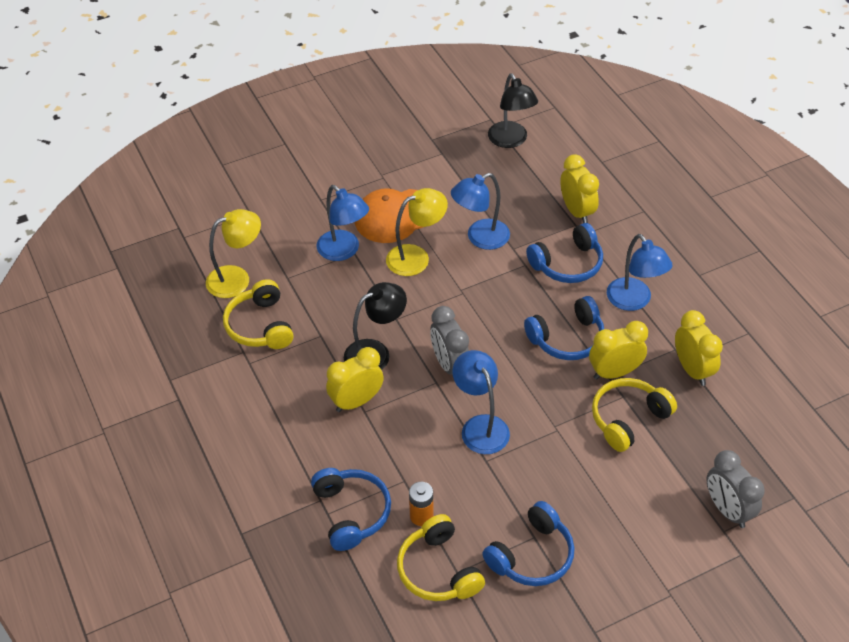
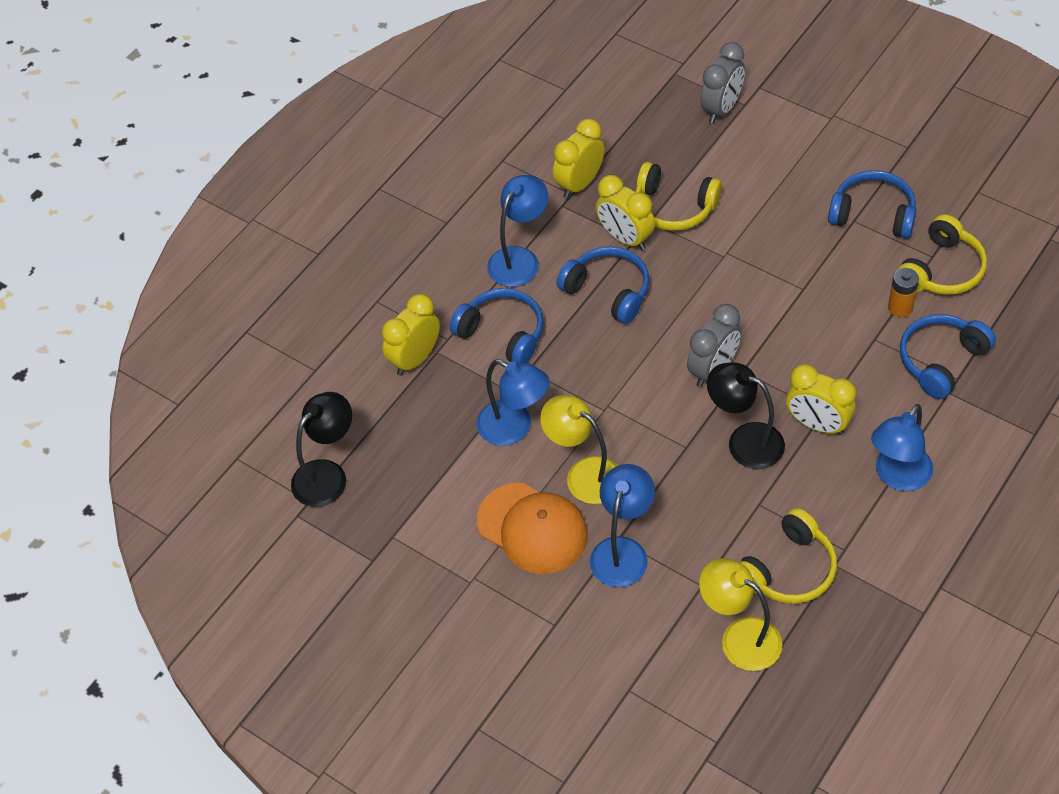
camera: 115 degrees left, 5 degrees up
(480, 426) = (768, 310): blue lamp -> blue lamp (897, 477)

